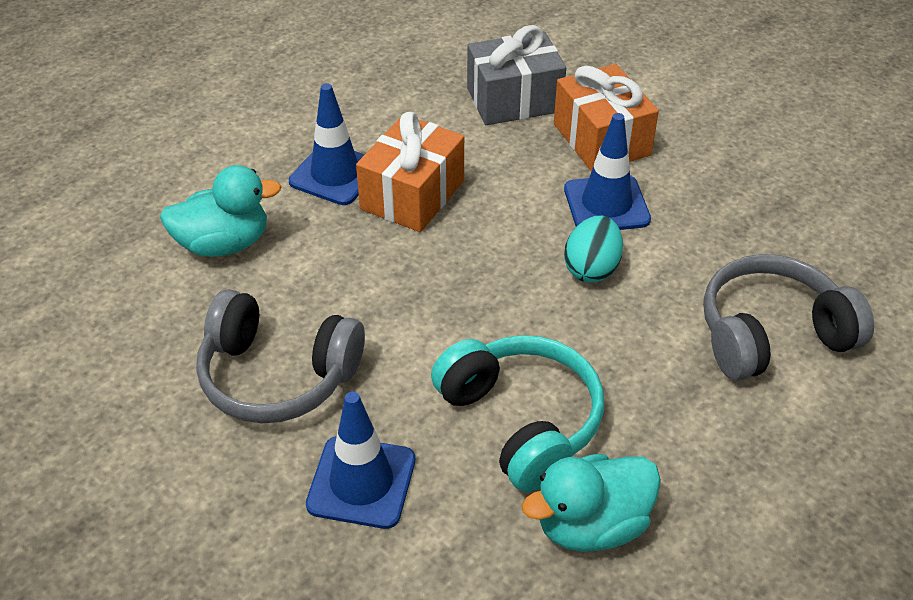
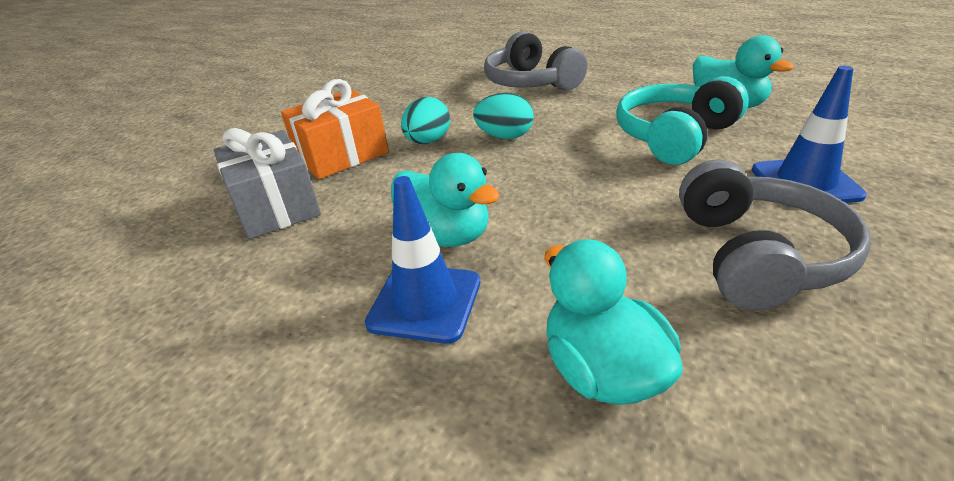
camera: 100 degrees left, 10 degrees down
(412, 195) = (446, 236): orange gift -> turquoise duck
(606, 204) = (428, 142): blue traffic cone -> turquoise egg

